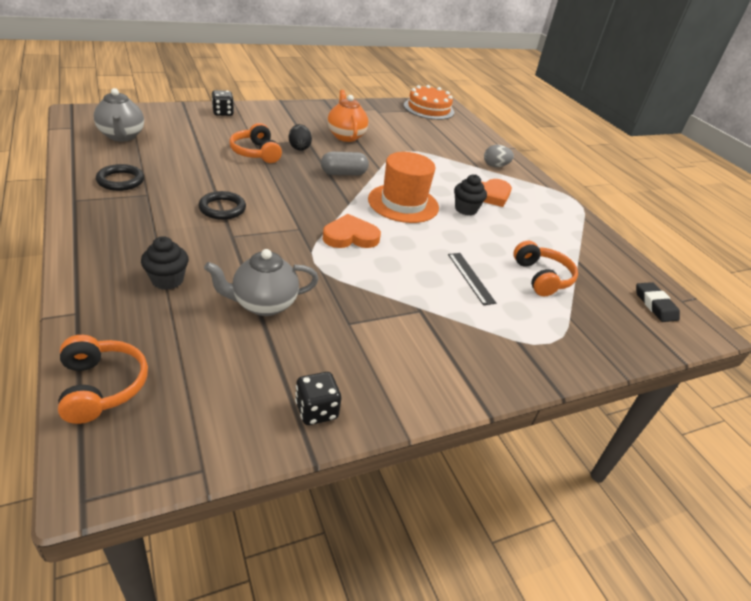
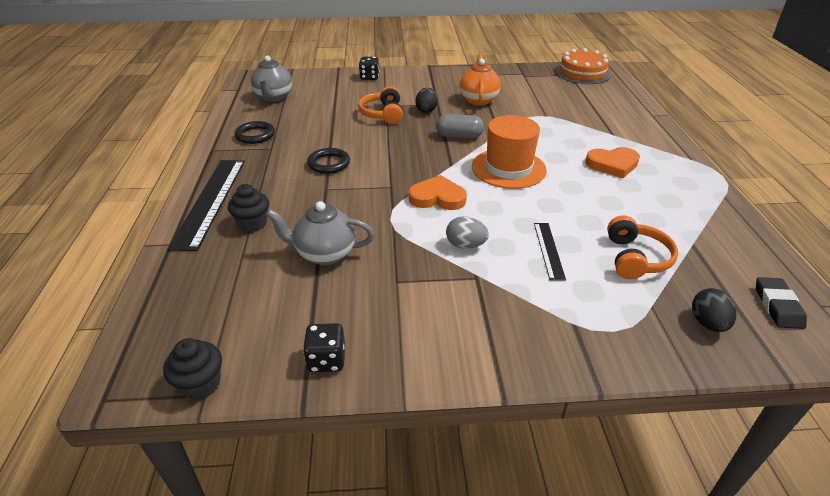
camera: 25 degrees right, 0 degrees up
(101, 387) = (160, 308): orange headphones -> none
(103, 259) = (211, 201): none -> black ruler
(465, 209) = (576, 178): black cupcake -> black cupcake (201, 384)
(495, 166) = (634, 134): grey egg -> grey egg (465, 245)
(614, 326) = (707, 323): none -> black egg

